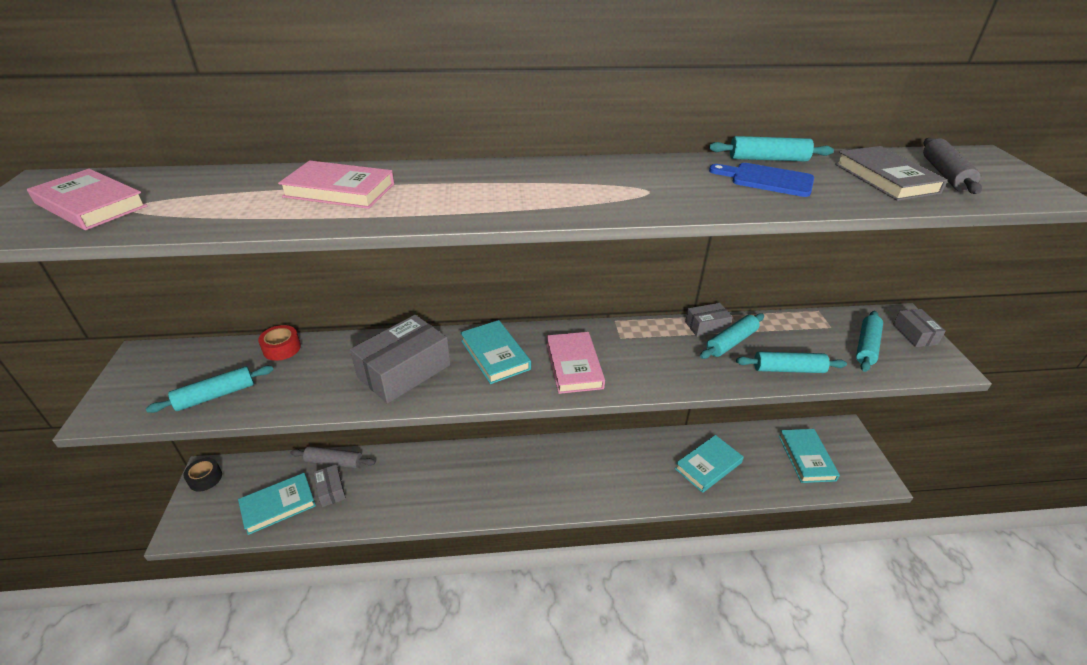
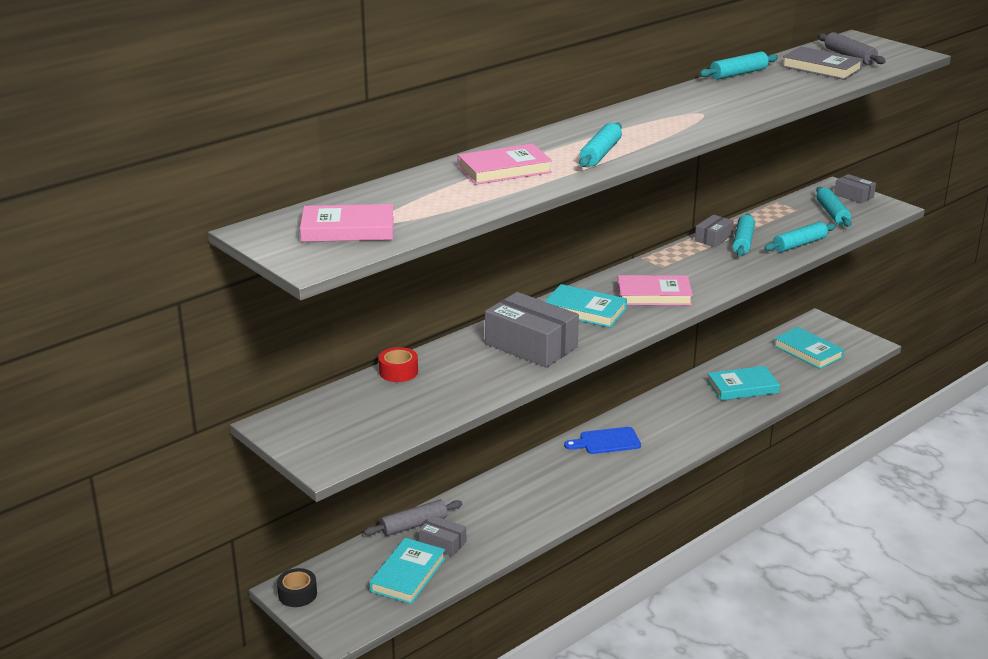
camera: 35 degrees left, 10 degrees down
(216, 395) = (402, 416): turquoise rolling pin -> turquoise rolling pin (600, 154)
(404, 371) = (531, 345): grey box -> grey box turned 60 degrees counterclockwise
(574, 365) = (654, 295): pink book -> pink book turned 45 degrees counterclockwise
(708, 466) = (742, 387): turquoise book -> turquoise book turned 60 degrees clockwise
(767, 180) = (758, 87): blue cutting board -> blue cutting board (606, 441)

